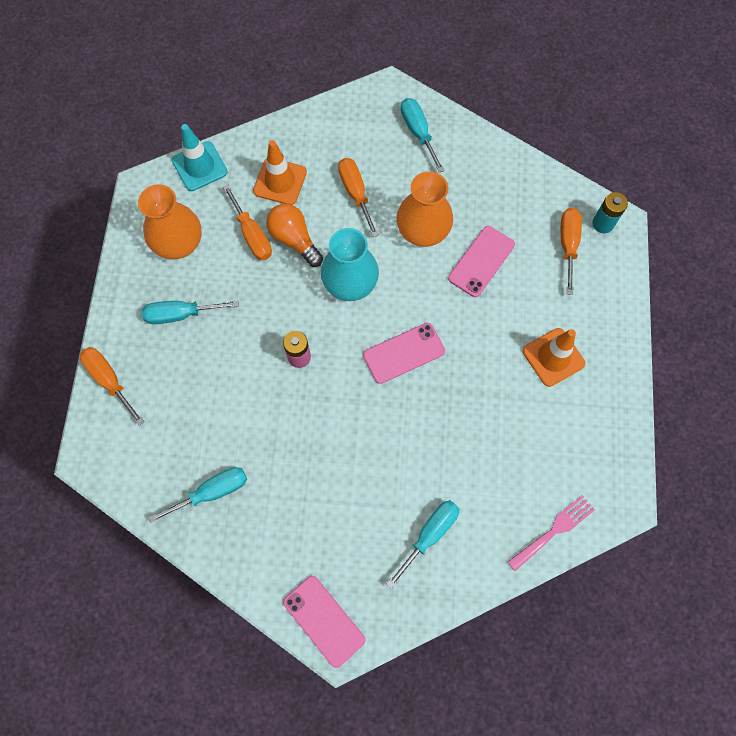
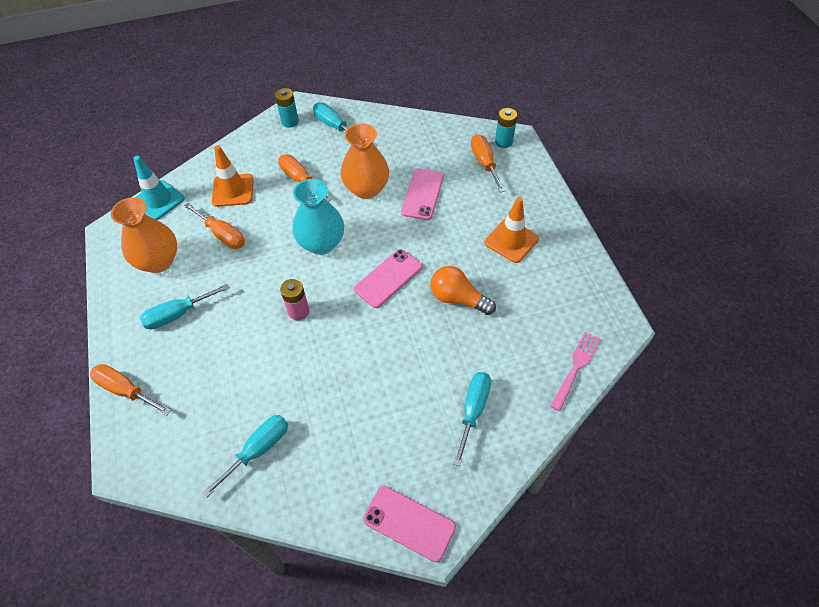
camera: 20 degrees left, 15 degrees down
(294, 240) = (261, 227): orange light bulb -> orange light bulb (458, 298)
(371, 109) = (290, 121): none -> turquoise battery

